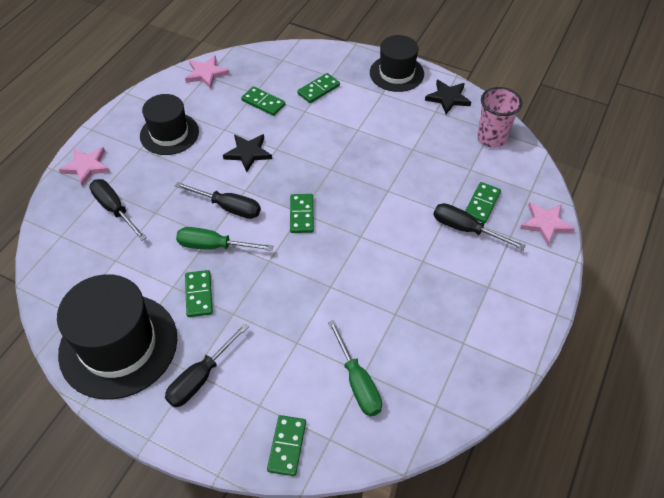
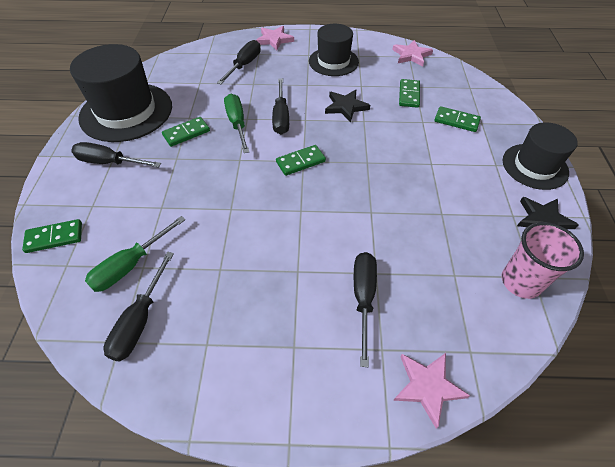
camera: 65 degrees right, 0 degrees up
(421, 385) = (140, 320): none -> black screwdriver
(482, 204) = (411, 303): green domino -> none

